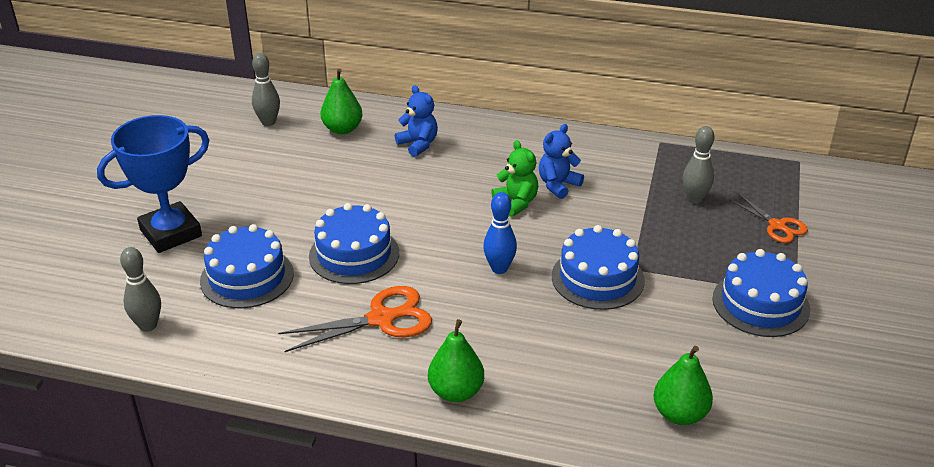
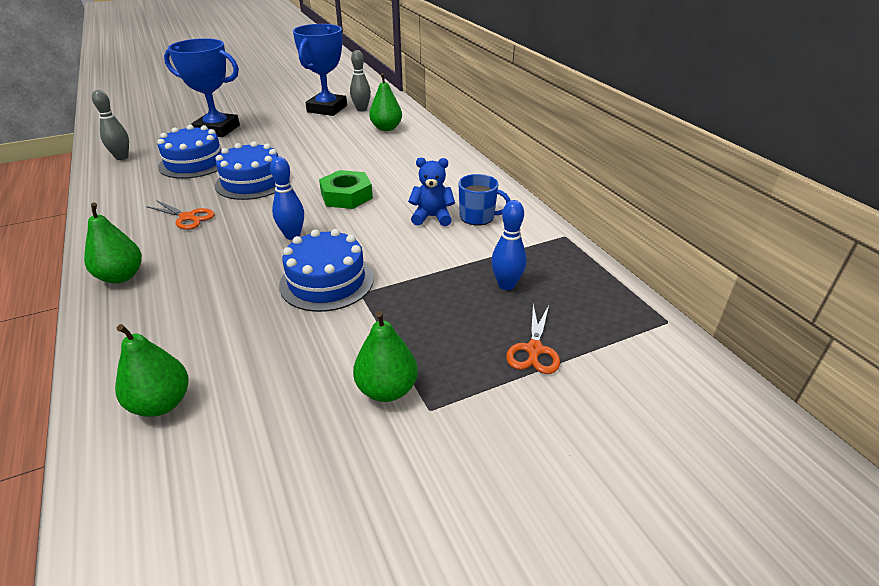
camera: 50 degrees right, 0 degrees up
(230, 141) = (327, 109): none -> blue trophy
(382, 319) = (188, 217): orange scissors -> orange scissors, size x0.63
(418, 144) = (405, 154): blue teddy bear -> none
(461, 211) = (346, 196): none -> green nut
(516, 203) = (385, 210): green teddy bear -> none
(585, 164) = (478, 217): none -> blue mug
(694, 199) = (506, 285): grey bowling pin -> blue bowling pin
(760, 304) = (387, 390): blue cake -> green pear

